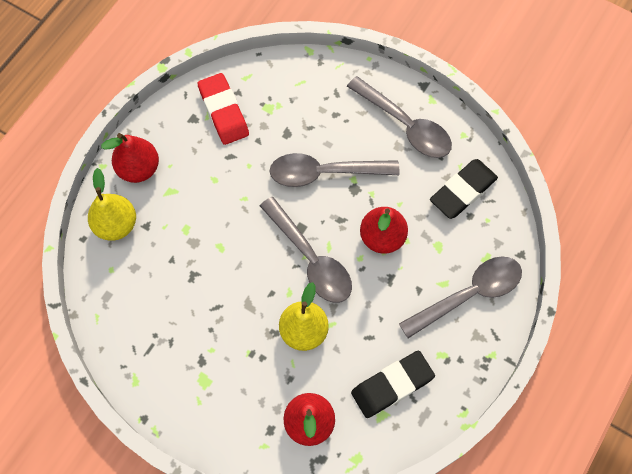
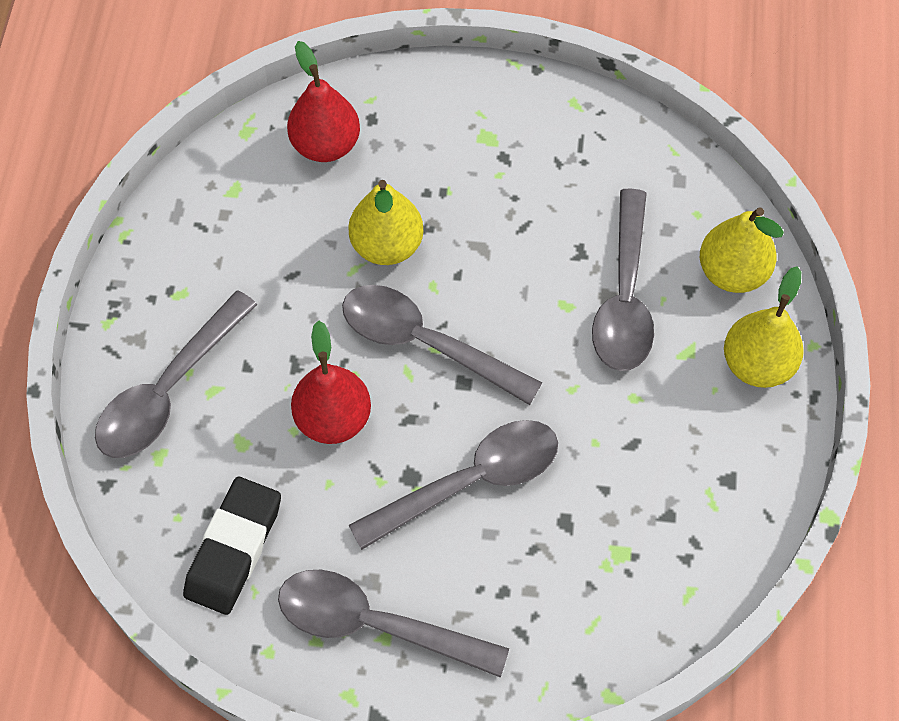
camera: 155 degrees right, 5 degrees down
(139, 168) = (757, 364): red pear -> yellow pear
(185, 237) = (624, 297): none -> grey spoon
(223, 111) = (688, 513): red eraser -> none
(392, 385) = (235, 229): black eraser -> none

